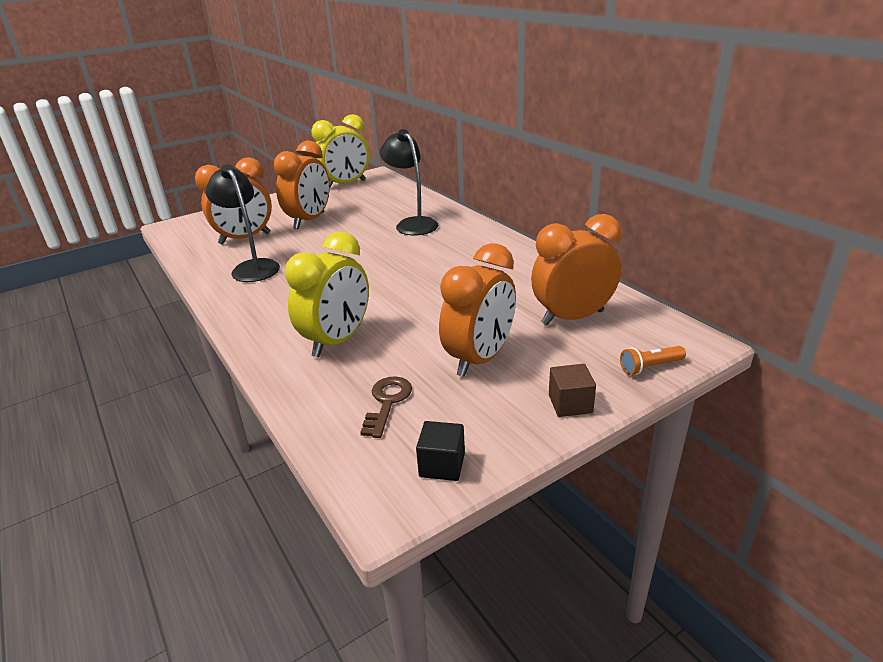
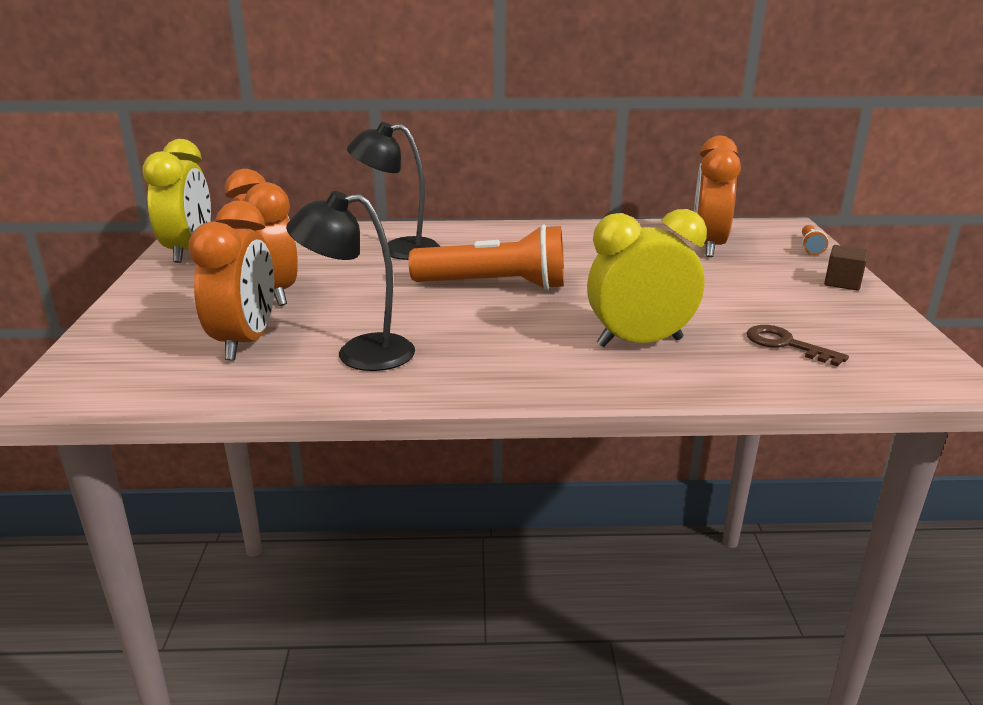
camera: 60 degrees left, 5 degrees down
(337, 341) = (639, 342): yellow clock -> yellow clock turned 75 degrees counterclockwise
(386, 268) = (495, 285): none -> orange flashlight
(442, 465) = (902, 345): black cube -> none
(480, 359) = (744, 293): orange clock -> none

